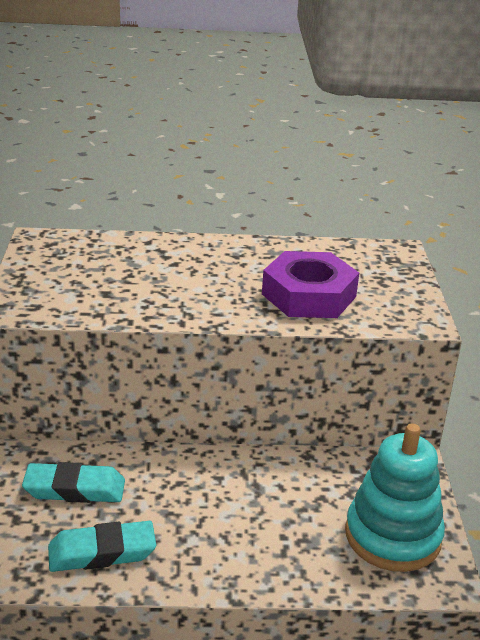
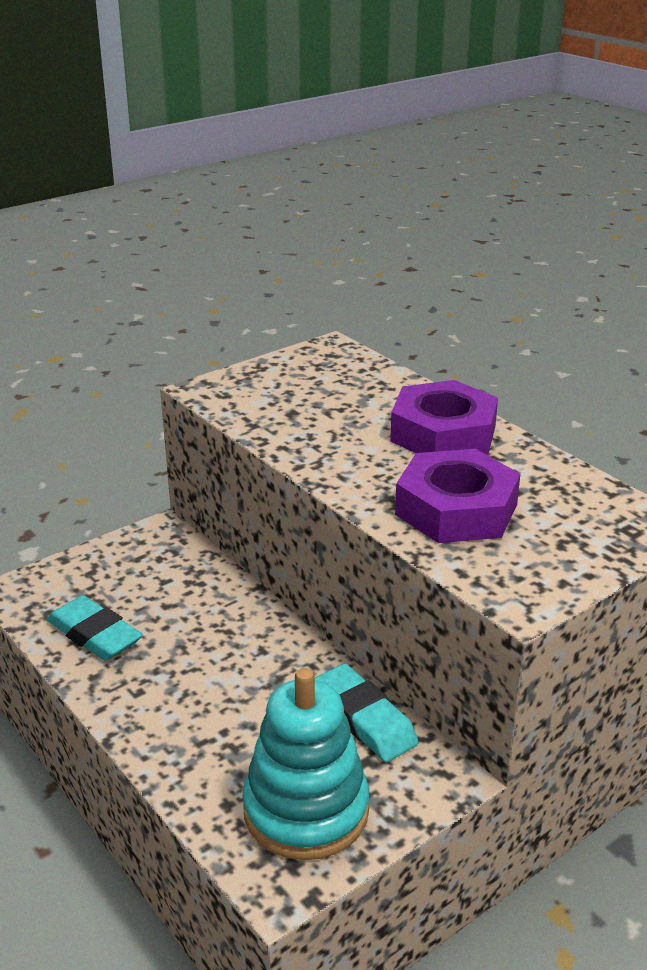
camera: 55 degrees right, 0 degrees up
(74, 489) = (155, 580): turquoise eraser -> turquoise eraser (364, 719)
(217, 258) = (443, 433): none -> purple nut

